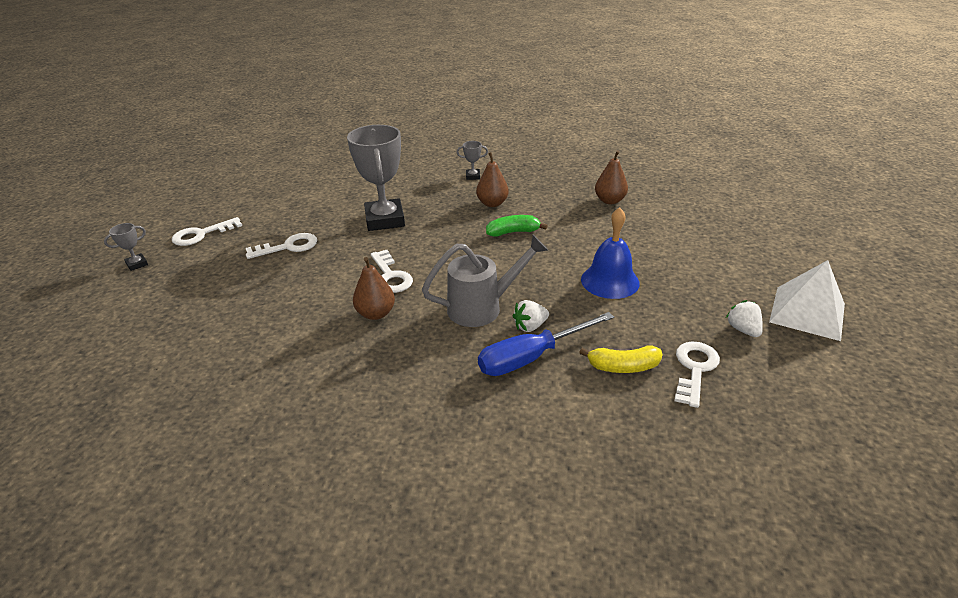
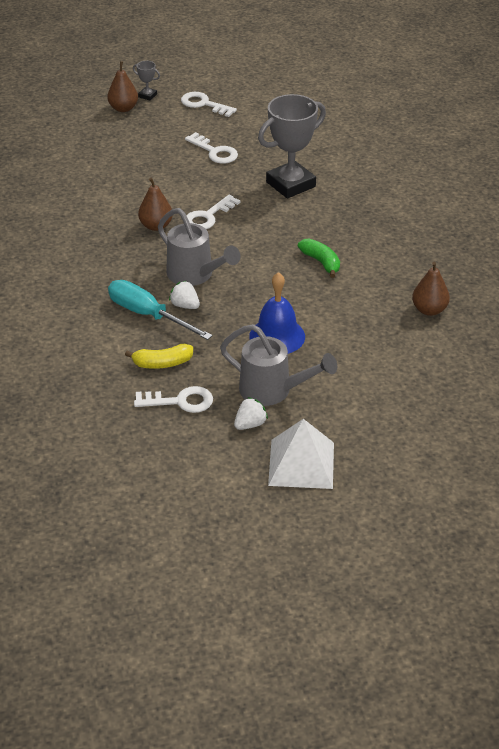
camera: 65 degrees right, 5 degrees up
(473, 176) = (412, 209): grey trophy -> none
(492, 203) = (365, 236): brown pear -> brown pear (123, 108)
(531, 357) = (148, 315): blue screwdriver -> turquoise screwdriver
(623, 367) = (162, 363): yellow banana -> yellow banana turned 75 degrees counterclockwise
(693, 303) = (272, 391): none -> grey watering can

